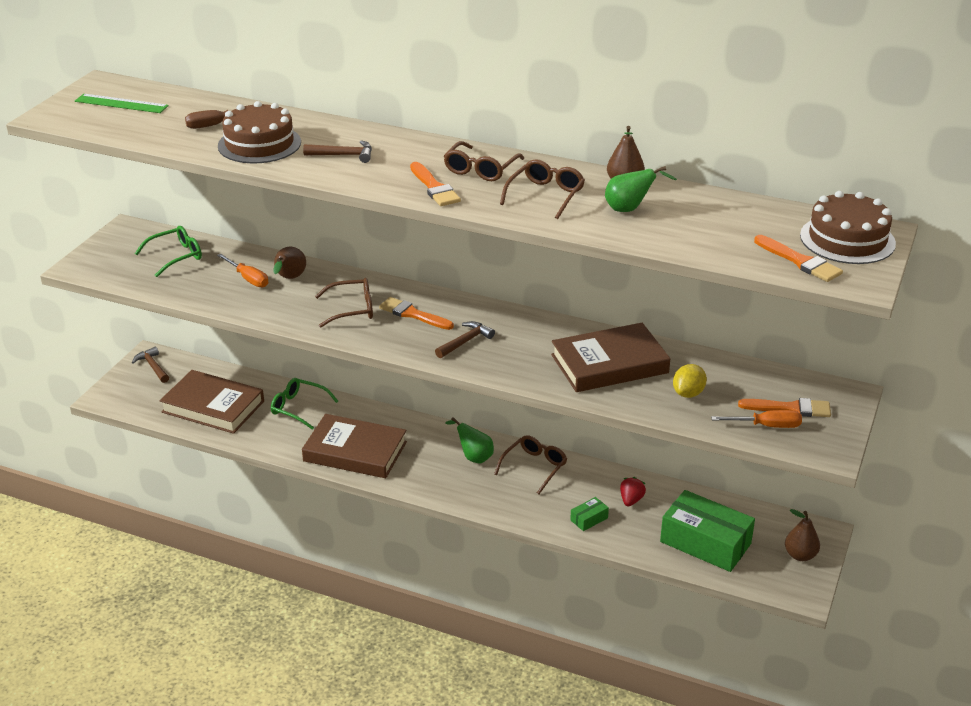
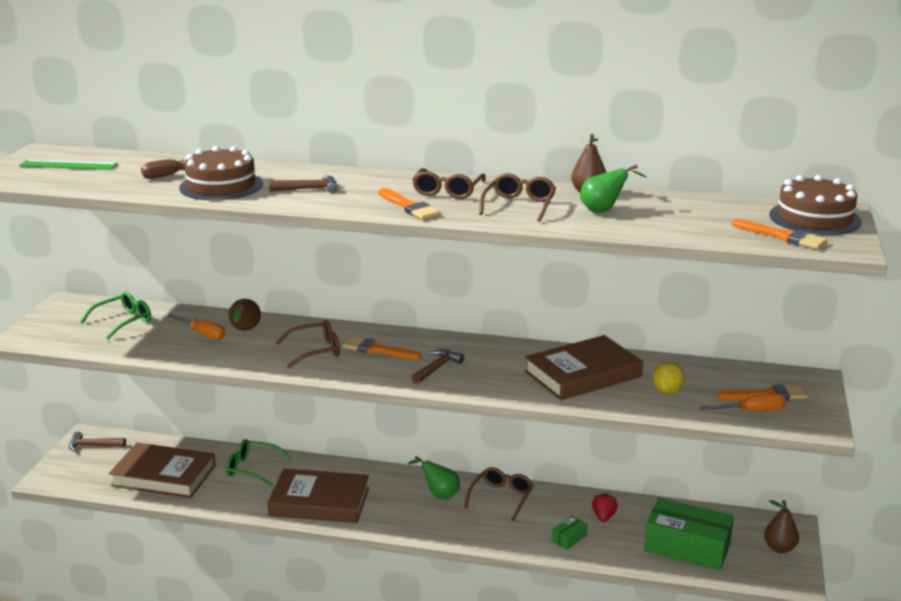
camera: 10 degrees left, 10 degrees down
(153, 366) = (93, 446): brown hammer -> brown hammer turned 45 degrees counterclockwise

